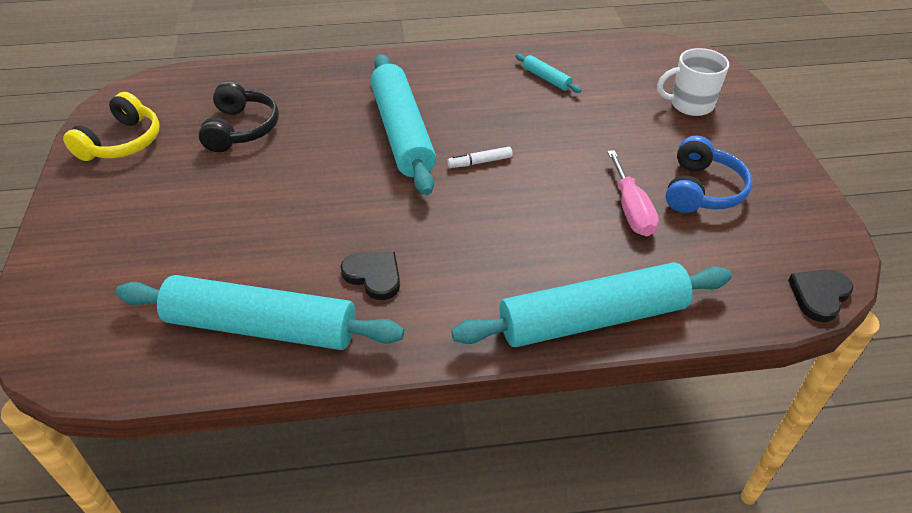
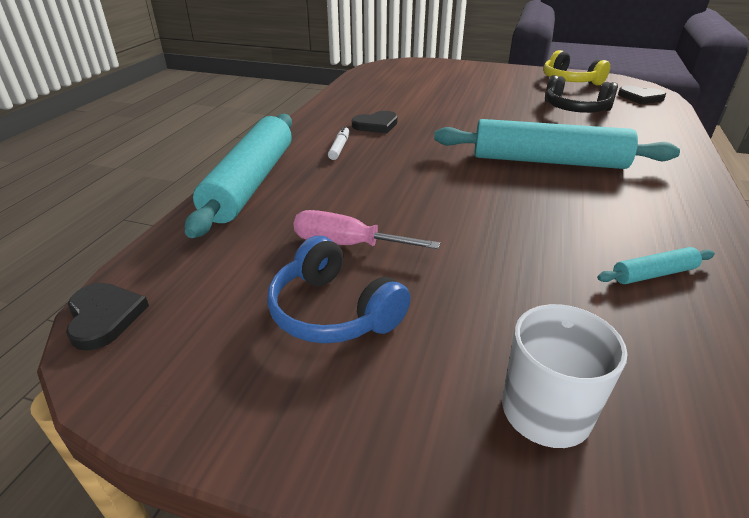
camera: 115 degrees right, 10 degrees down
(180, 89) = (640, 97): none -> black heart
(261, 326) = (366, 96): turquoise rolling pin -> none
(480, 162) = (481, 185): white marker -> white marker (339, 148)

